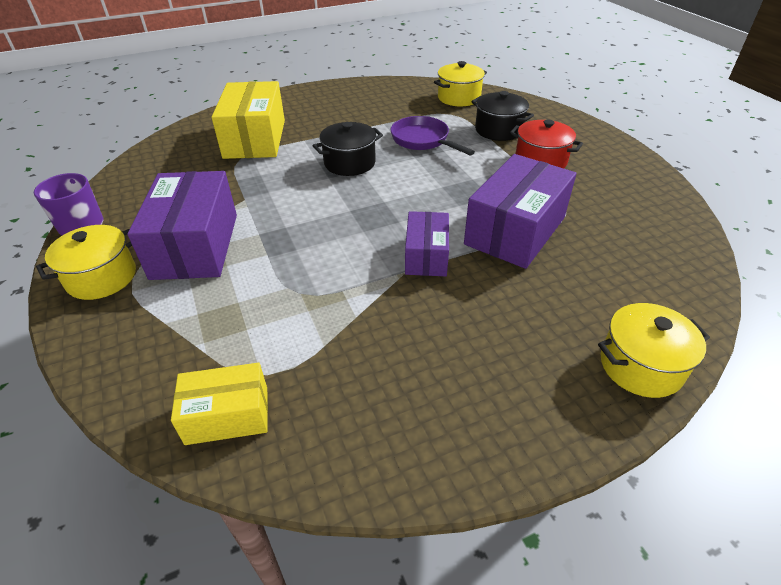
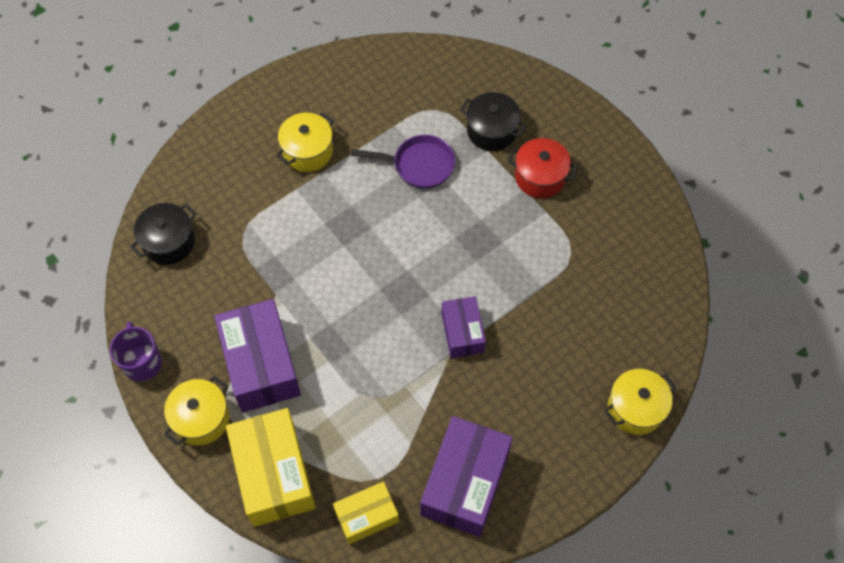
camera: 15 degrees left, 20 degrees up
(255, 139) = (242, 197): yellow box -> yellow box (274, 474)
(349, 163) = (356, 219): black pot -> black pot (169, 242)
(423, 140) = (418, 165): purple pan -> purple pan turned 150 degrees clockwise
(459, 98) = (438, 74): yellow pot -> yellow pot (307, 151)
(515, 230) = (530, 285): purple box -> purple box (465, 483)

